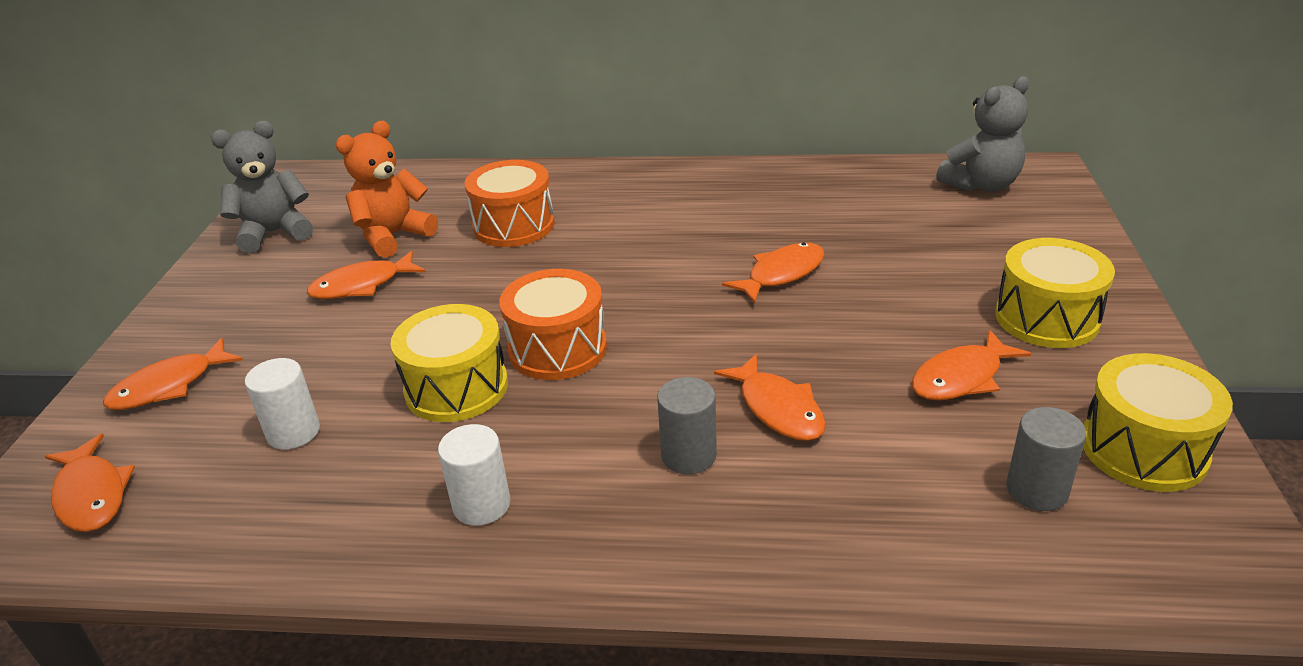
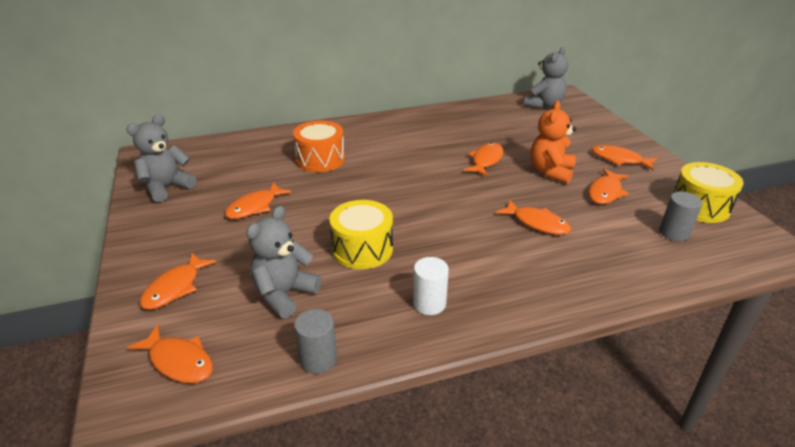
camera: 25 degrees left, 0 degrees up
(293, 432) = (284, 294): white cylinder -> grey teddy bear
(393, 236) = (250, 177): orange teddy bear -> orange teddy bear (550, 172)
(557, 349) = (402, 218): orange drum -> none
(688, 455) = (514, 254): grey cylinder -> grey cylinder (318, 359)
(1046, 318) = (619, 159): yellow drum -> orange fish

